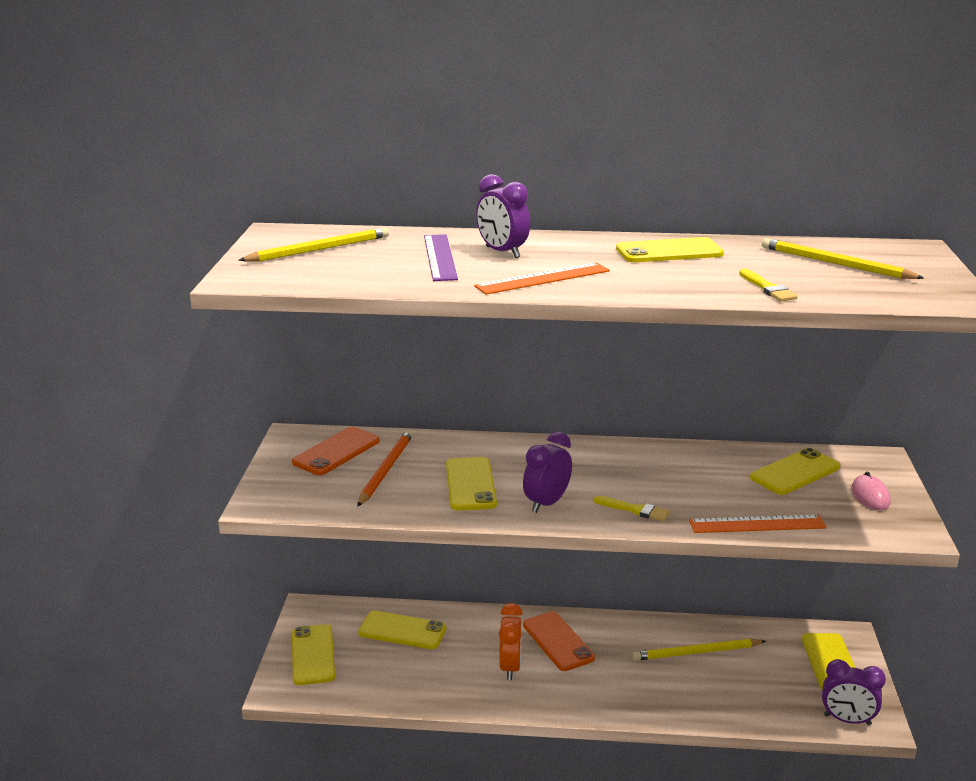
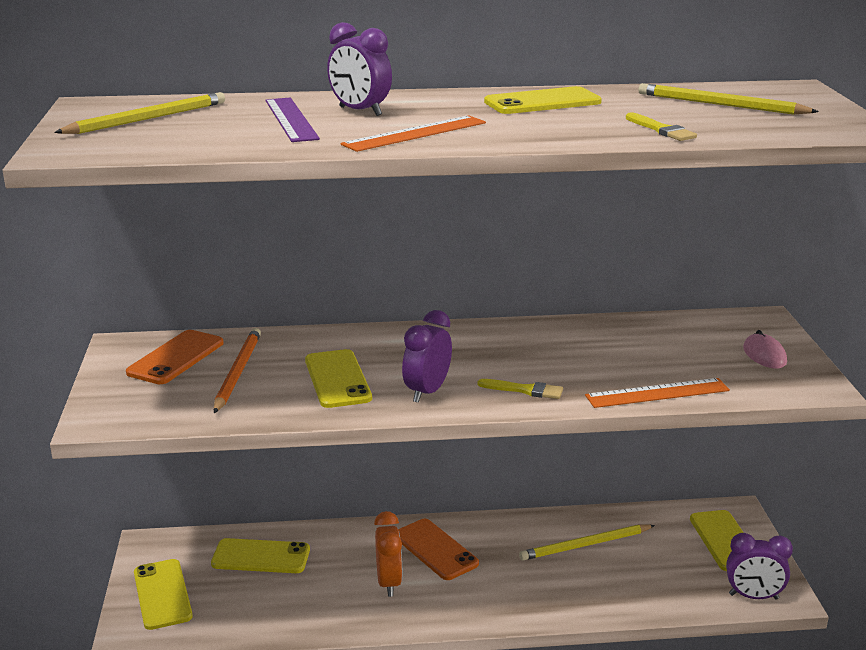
camera: 10 degrees left, 0 degrees up
(795, 472) = (682, 338): yellow phone -> none

